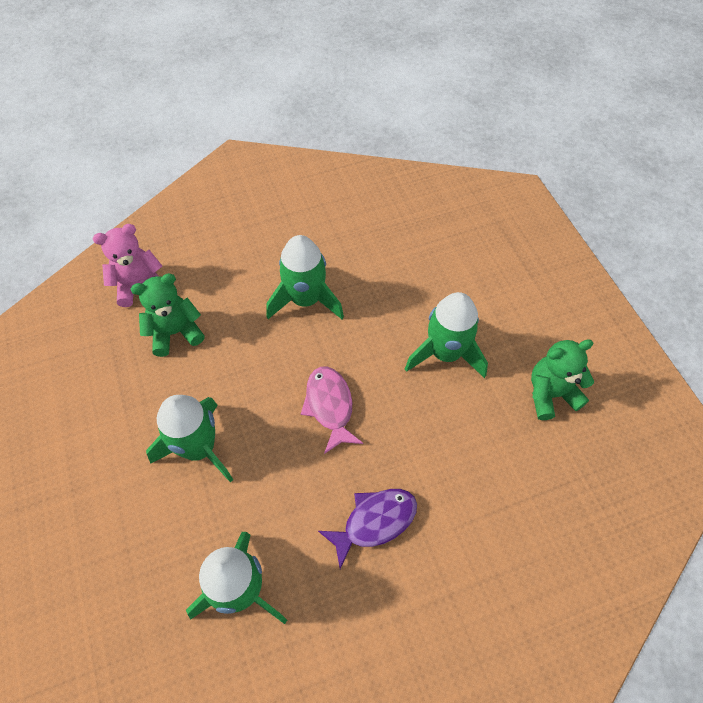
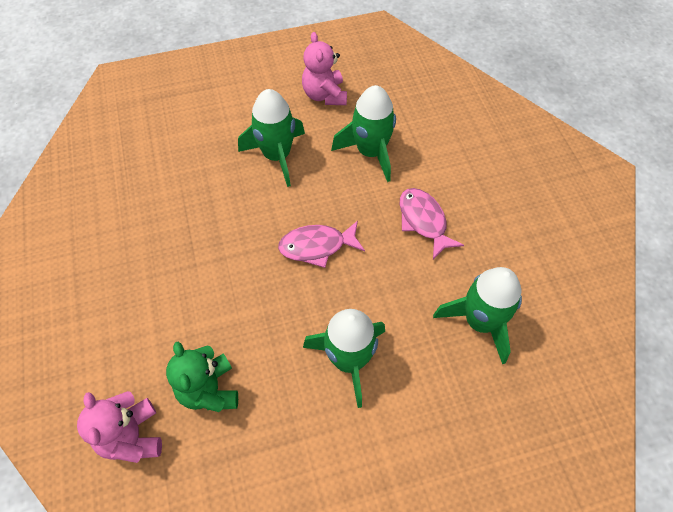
camera: 85 degrees left, 0 degrees up
(305, 300) = (195, 260): green rocket -> green rocket (370, 152)
(374, 522) = (423, 221): purple fish -> pink fish
(550, 394) = (325, 95): green teddy bear -> pink teddy bear

